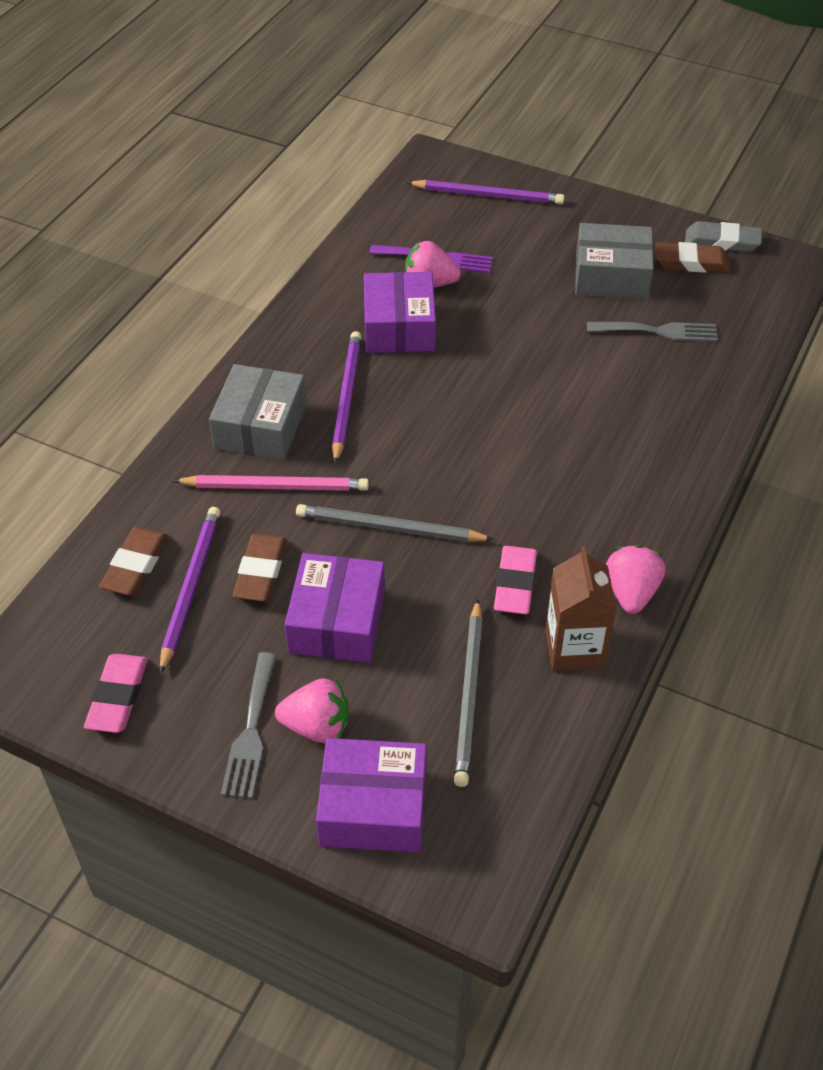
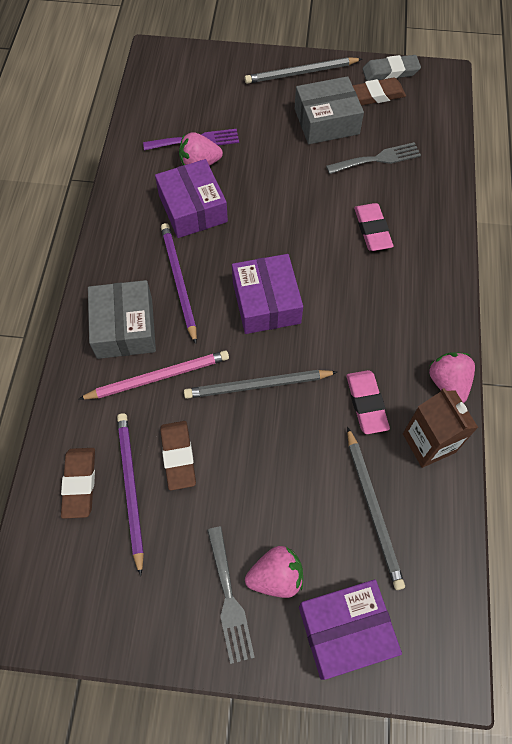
camera: 20 degrees left, 15 degrees up
(118, 697) = (115, 606): pink eraser -> pink eraser (372, 230)
(337, 621) = (253, 480): purple box -> purple box (266, 302)
(488, 195) = (211, 75): purple pencil -> none
(603, 217) = (301, 73): none -> grey pencil

